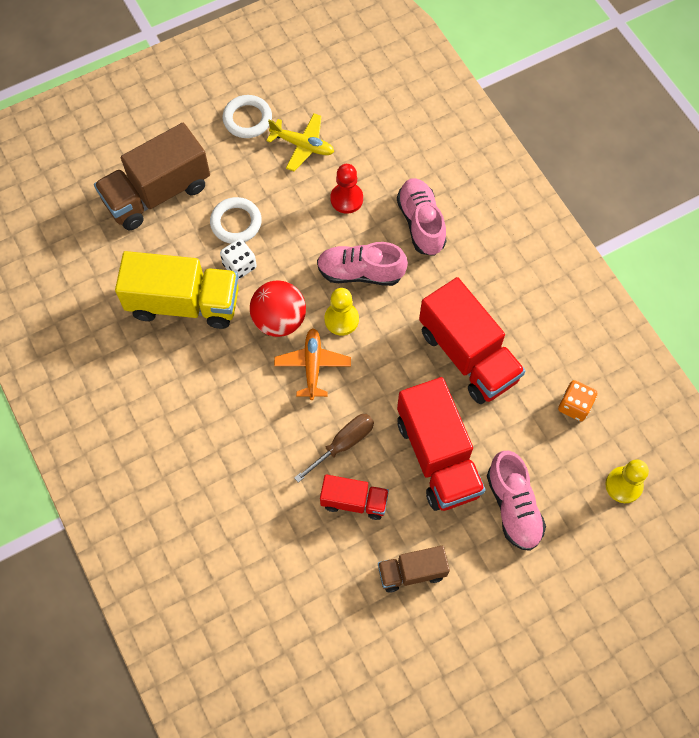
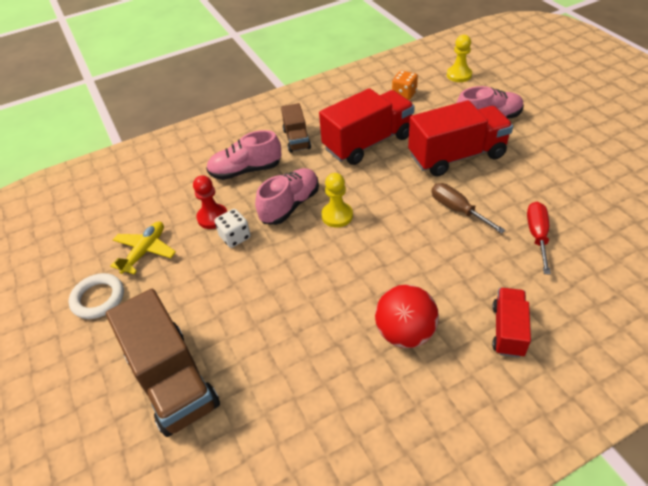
camera: 85 degrees left, 20 degrees down
(184, 303) = (318, 341): yellow truck -> none
(236, 223) = (224, 300): white ring -> none
(239, 266) = (276, 294): white dice -> white dice (235, 237)
(279, 320) = (338, 259): red ball -> red ball (405, 333)
(298, 521) = (537, 235): none -> red screwdriver
(313, 366) = (384, 233): orange plane -> none
(354, 501) = (508, 201): red truck -> red truck (508, 330)
(360, 272) = (290, 205): pink shoe -> pink shoe turned 150 degrees counterclockwise
(412, 572) = (557, 167): brown truck -> brown truck (296, 139)

